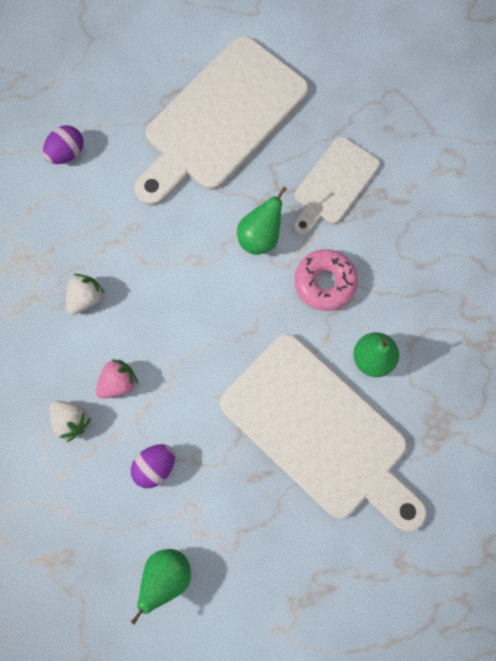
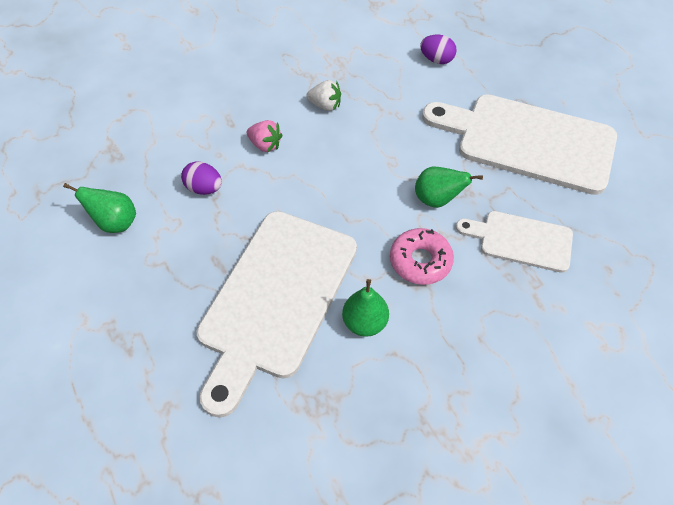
camera: 70 degrees right, 20 degrees down
(71, 420) = (224, 127): white strawberry -> none

